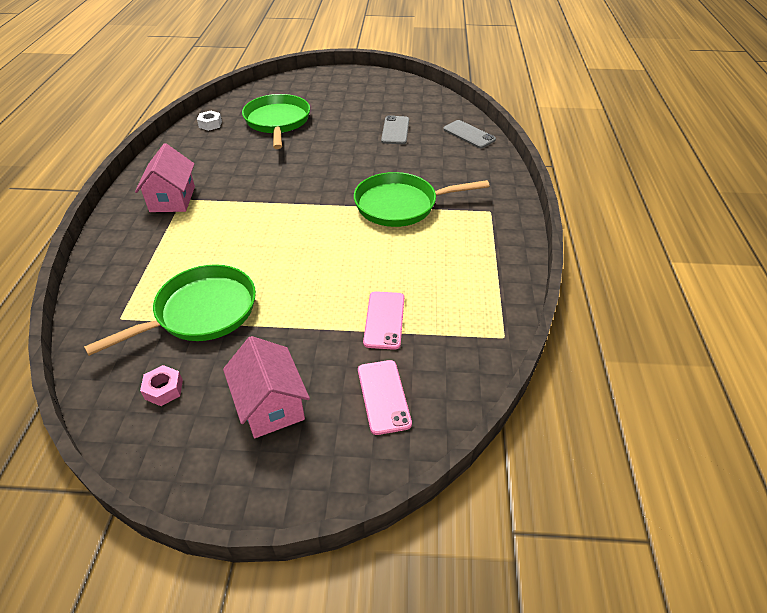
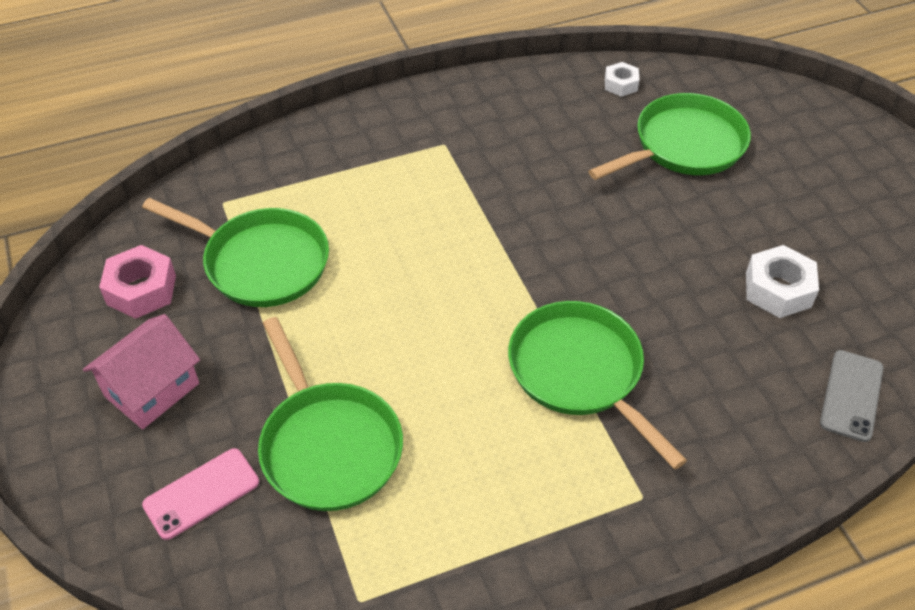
camera: 65 degrees right, 5 degrees up
(164, 389) = (141, 290): pink nut -> pink nut, size x1.64
(172, 199) = (438, 135): pink house -> none
(384, 320) = (328, 445): pink phone -> green pan
(395, 130) = (778, 290): grey phone -> white nut

